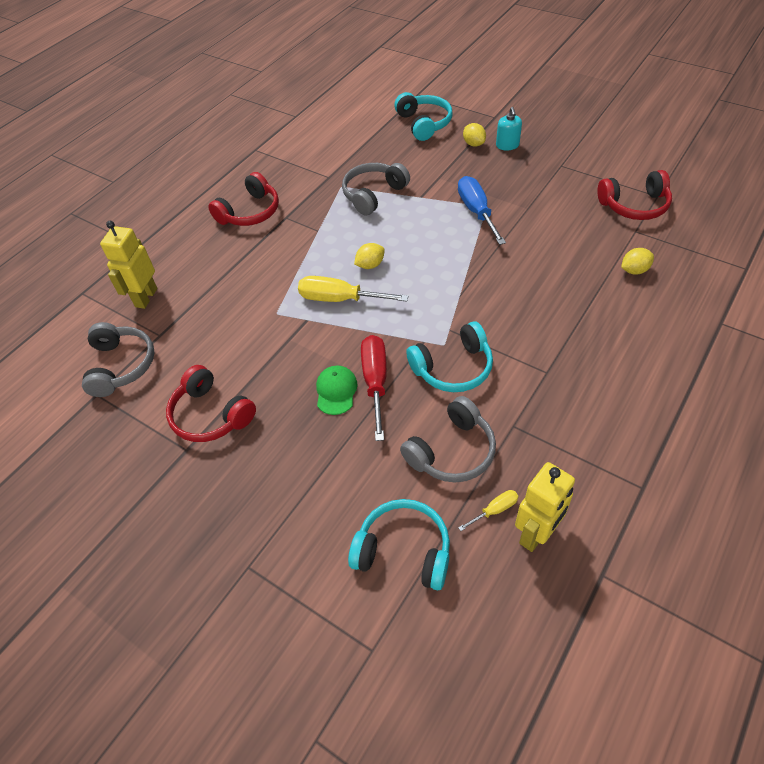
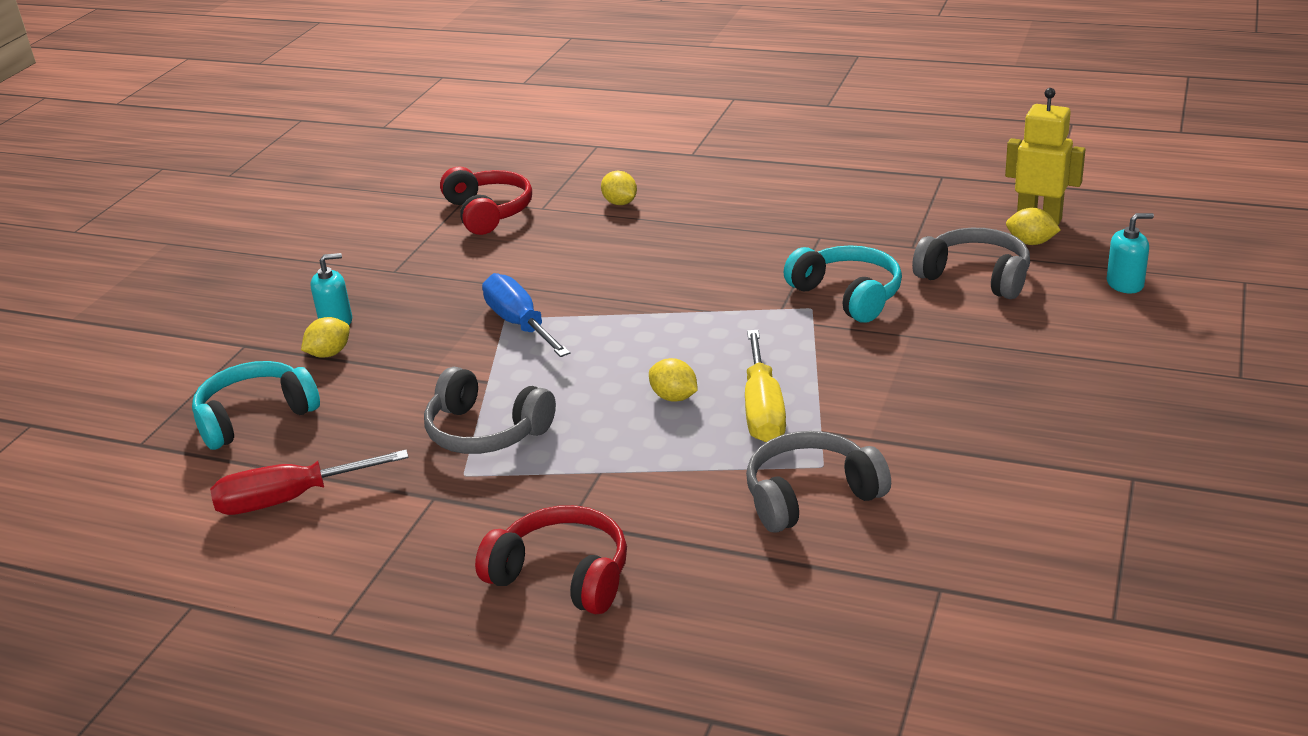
camera: 105 degrees left, 20 degrees down
(121, 366) = (1036, 612): grey headphones -> grey headphones (811, 496)
(146, 297) = (859, 645): yellow robot -> none
(211, 415) = (1058, 473): red headphones -> none
(336, 391) = (941, 373): green cap -> none
(375, 382) = (906, 346): red screwdriver -> red screwdriver (290, 499)
(403, 551) = (1125, 284): turquoise headphones -> turquoise soap dispenser
(476, 212) = (520, 324): blue screwdriver -> blue screwdriver turned 90 degrees clockwise
(494, 510) = (1031, 242): yellow screwdriver -> yellow lemon

